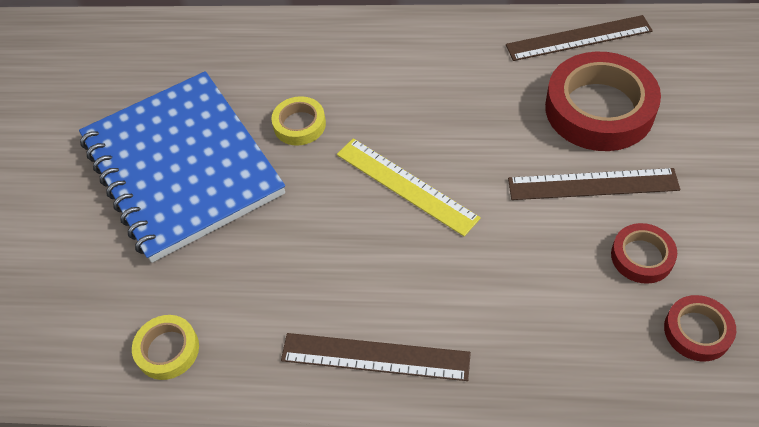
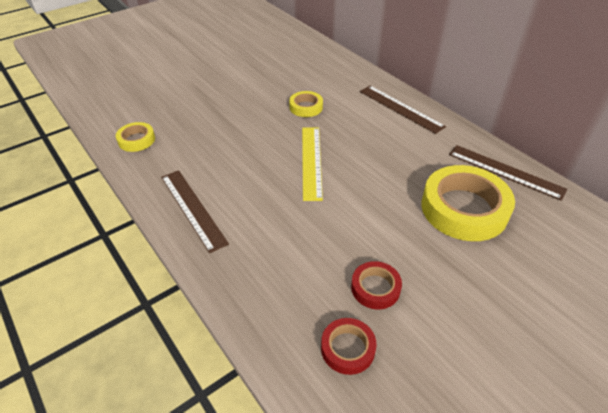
camera: 45 degrees right, 10 degrees down
(182, 166) = (240, 88): blue notebook -> none
(592, 184) = (403, 235): brown ruler -> brown ruler (400, 108)
(599, 109) = (464, 209): red tape -> yellow tape

